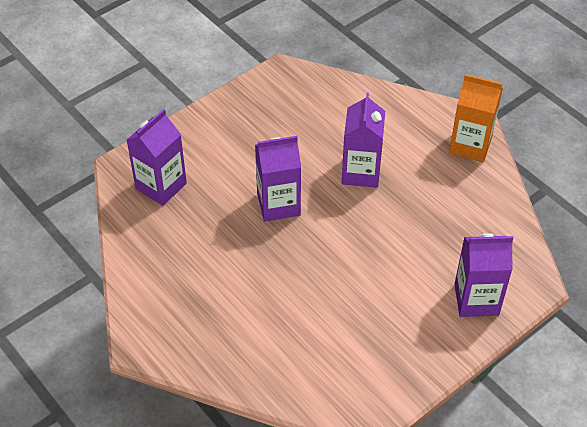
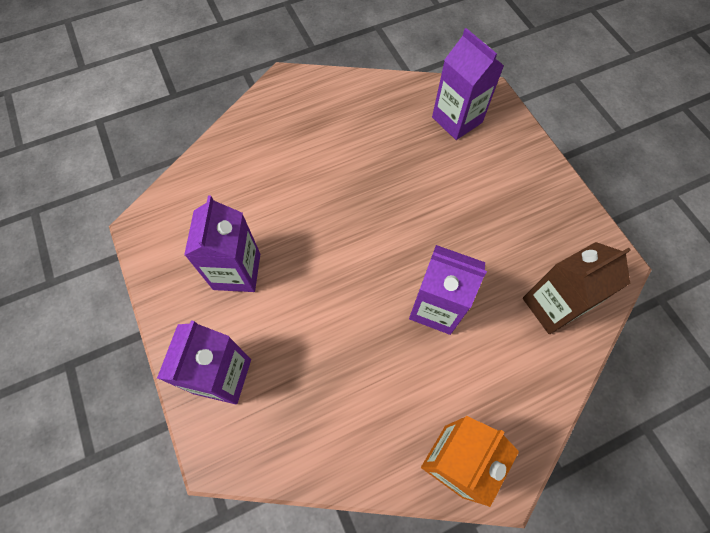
camera: 105 degrees right, 15 degrees up
(278, 204) = (409, 213): purple carton -> purple carton (237, 271)
(332, 104) = (552, 306): none -> brown carton

